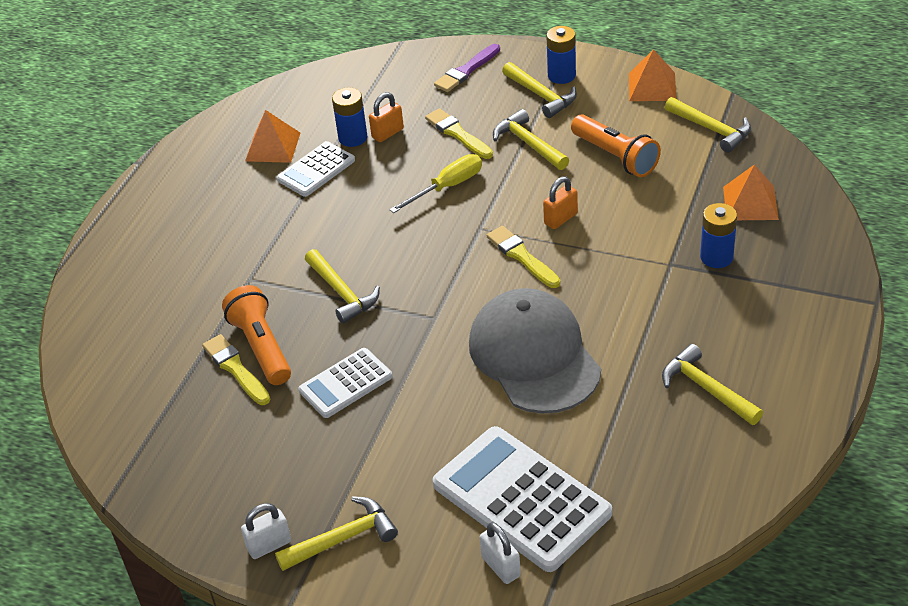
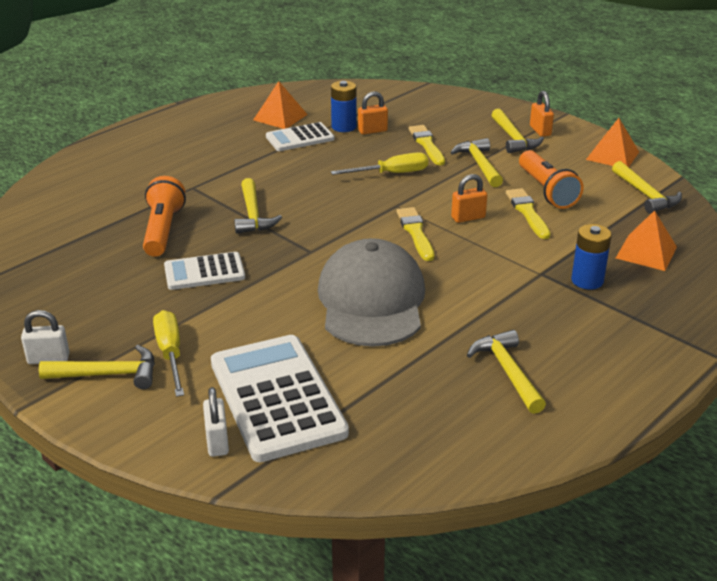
camera: 20 degrees right, 10 degrees down
(235, 369) = (132, 238): yellow brush -> yellow brush (527, 212)
(385, 491) = (170, 353): none -> yellow screwdriver
(466, 70) = (465, 110): purple brush -> none
(561, 75) = (540, 131): blue battery -> orange padlock

